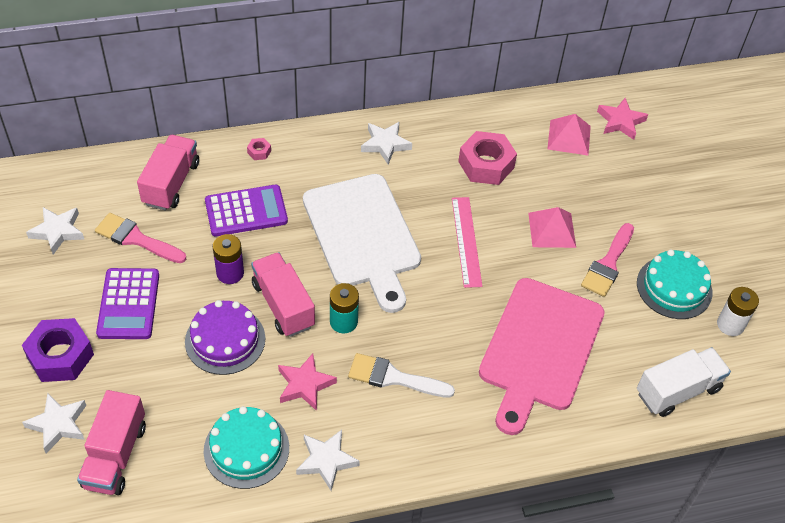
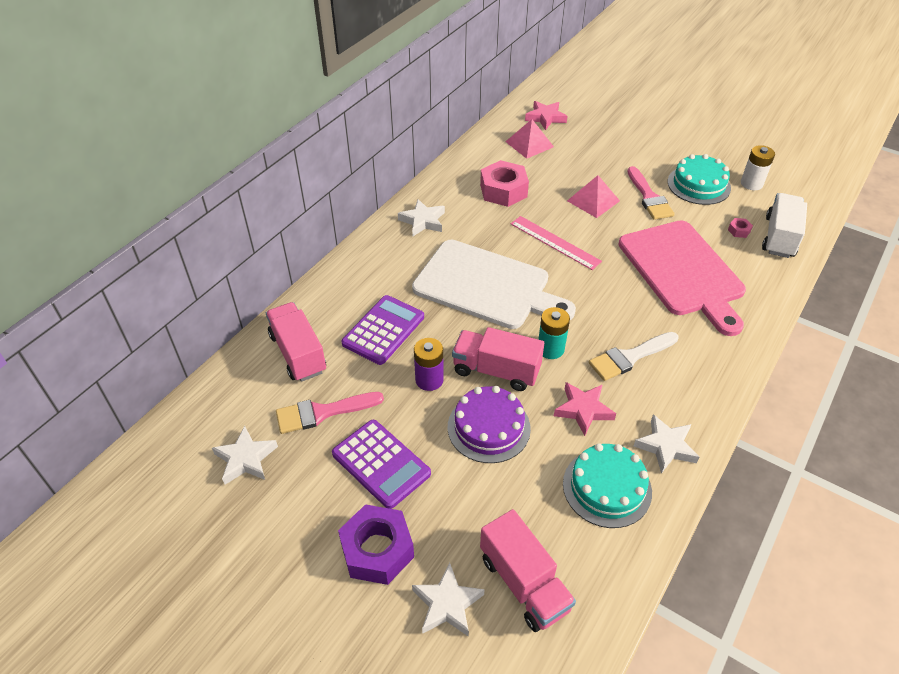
camera: 40 degrees left, 5 degrees down
(259, 152) = (339, 285): pink nut -> pink nut (739, 231)

